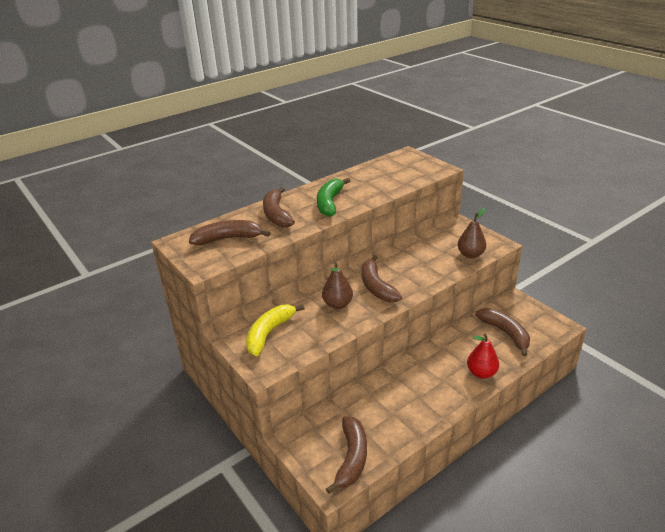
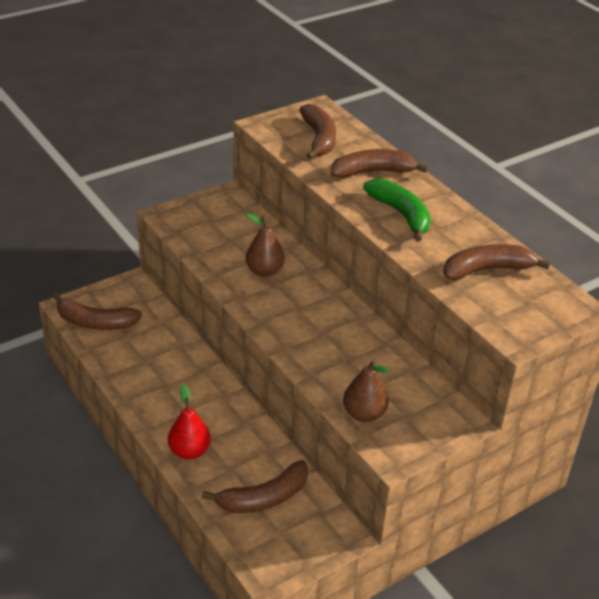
camera: 90 degrees right, 5 degrees up
(269, 333) = (223, 220): yellow banana -> none
(330, 203) = (401, 214): green banana -> green banana turned 45 degrees clockwise
(376, 287) = (295, 306): brown banana -> brown banana (487, 270)

